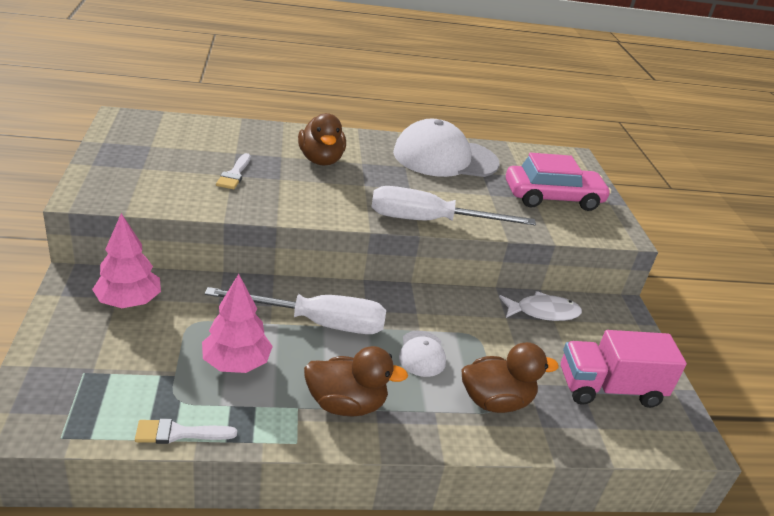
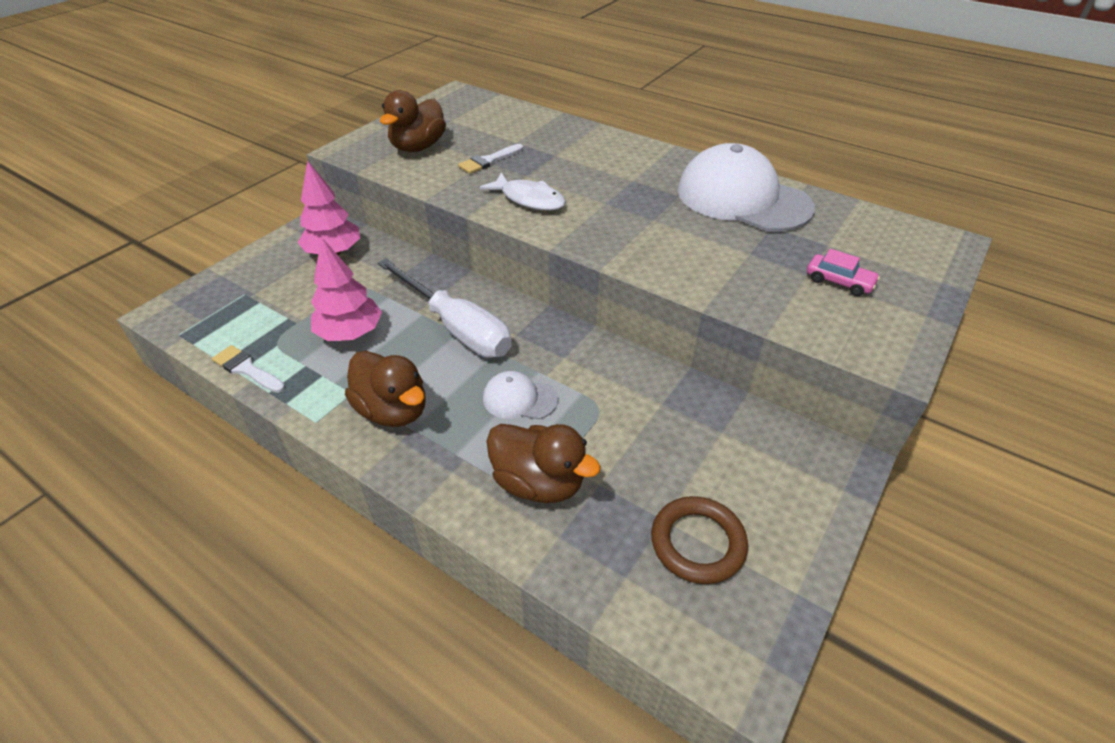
camera: 45 degrees right, 10 degrees up
(321, 160) = (590, 167): brown duck -> brown duck (418, 147)
(422, 354) = (519, 399): white cap -> white cap turned 60 degrees clockwise
(429, 221) = (630, 259): white screwdriver -> none
(543, 312) = (718, 417): white fish -> white fish (529, 199)
(553, 197) = (839, 282): pink car -> pink car, size x0.46
(609, 388) = (697, 543): pink truck -> brown ring

